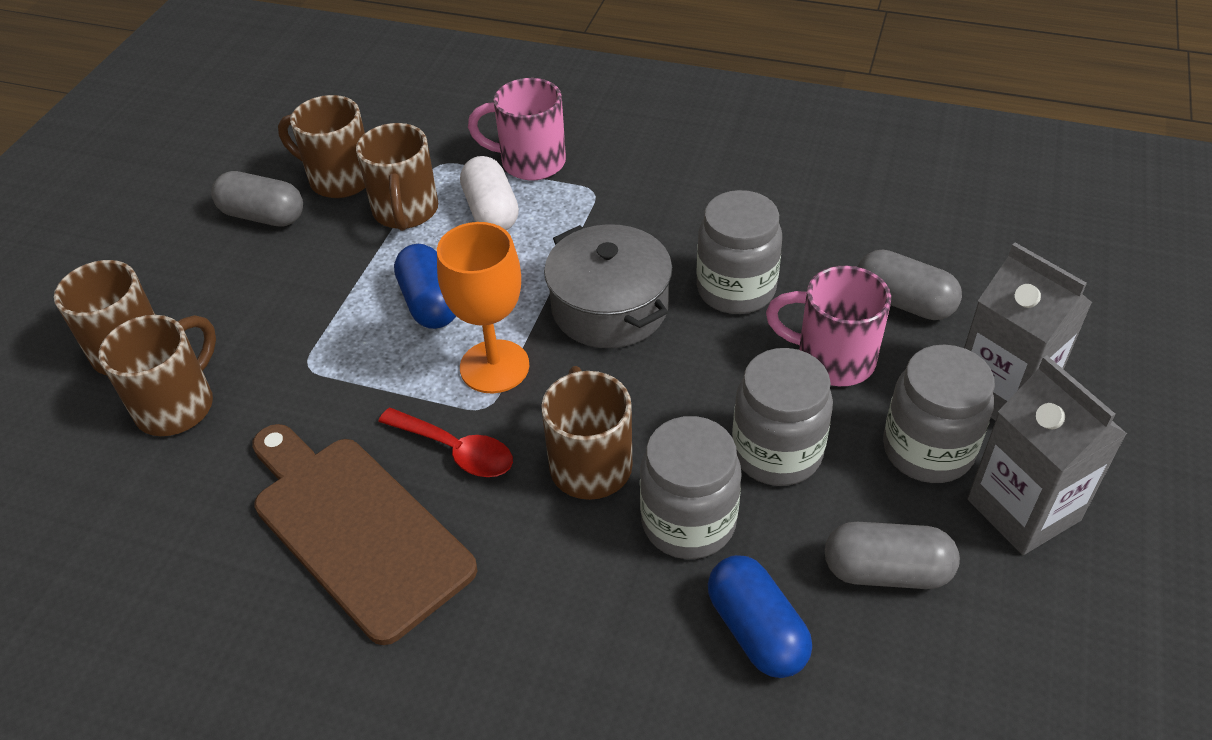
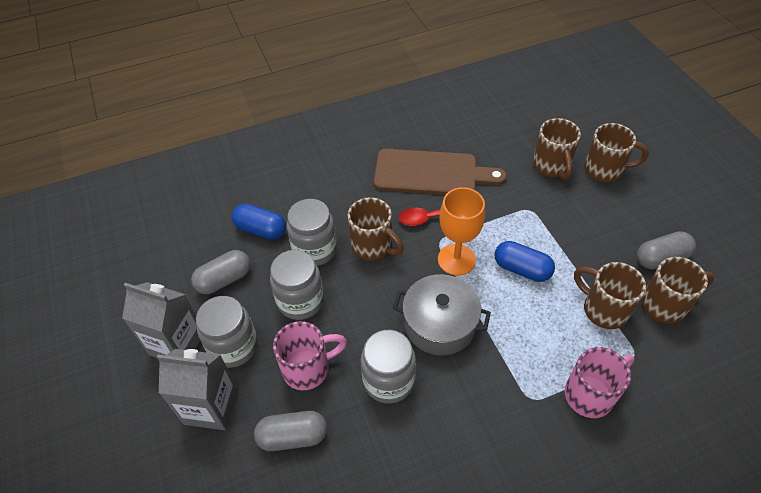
camera: 140 degrees right, 5 degrees up
(491, 211) = (564, 341): white capsule -> none

